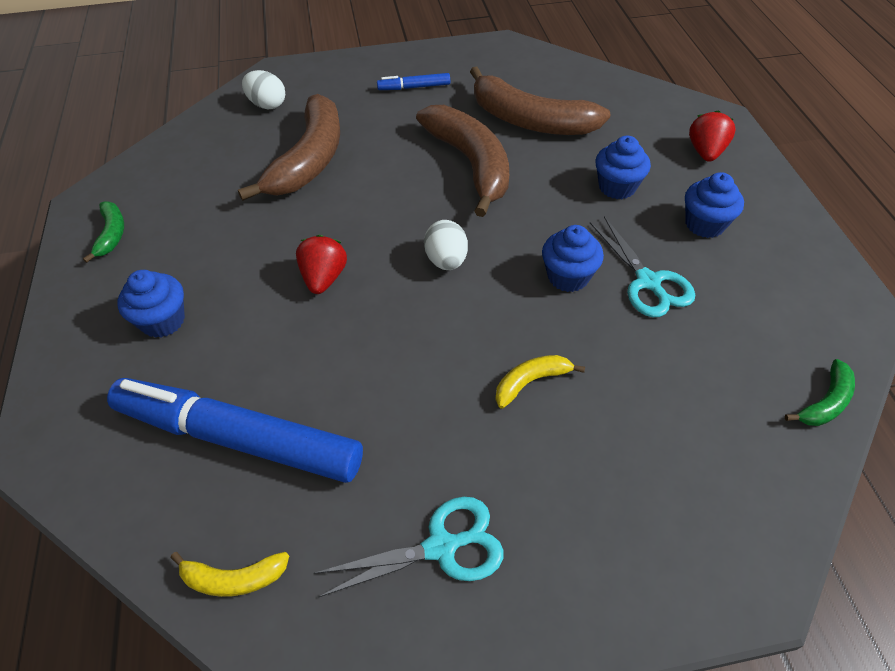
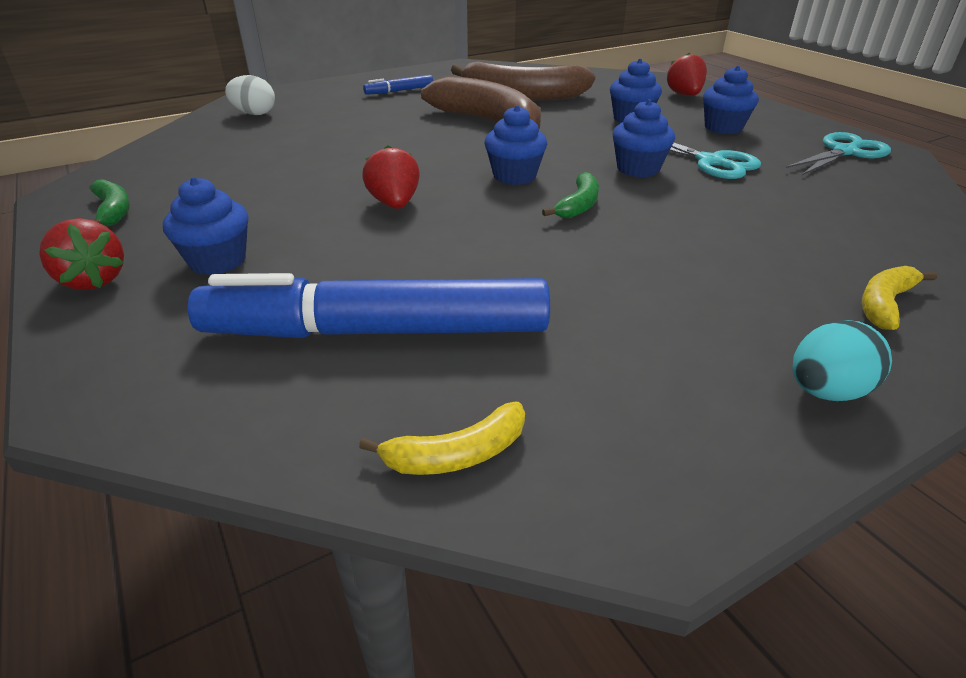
camera: 20 degrees left, 15 degrees down
(74, 321) = (93, 280): none -> red strawberry
(308, 160) = (323, 138): brown banana -> none
(441, 547) = (688, 364): turquoise scissors -> turquoise scissors (844, 152)
(446, 261) = (514, 176): white egg -> blue cupcake
(526, 610) = (826, 391): none -> turquoise egg
(531, 382) = (667, 233): yellow banana -> yellow banana (885, 304)
(824, 402) = (926, 201): green banana -> green banana (578, 205)

